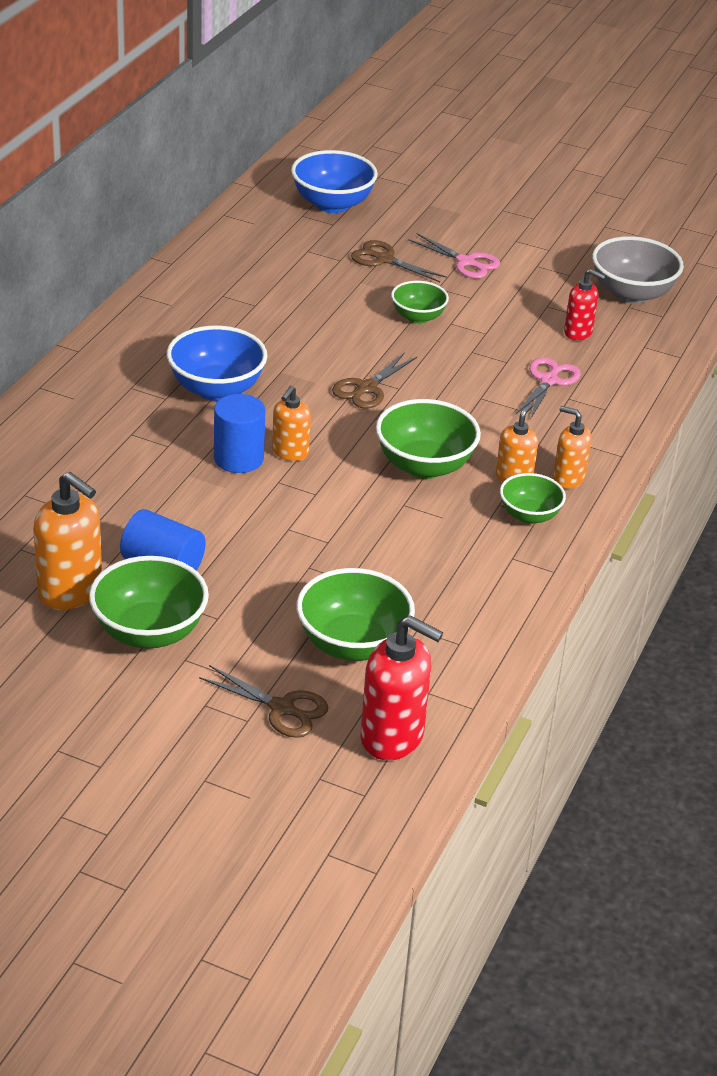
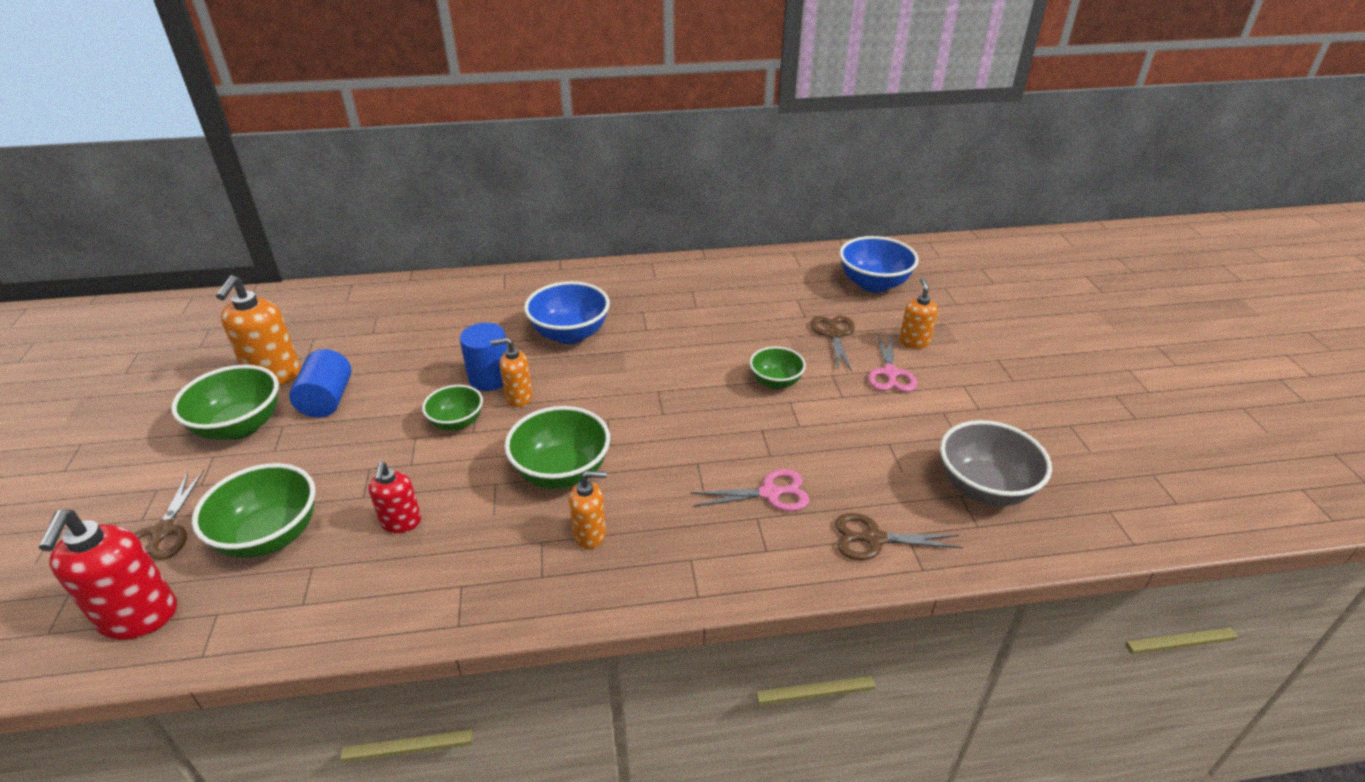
camera: 60 degrees right, 0 degrees up
(367, 388) = (644, 398): brown scissors -> brown scissors (874, 539)
(529, 515) = (538, 569): green bowl -> green bowl (457, 422)
(568, 478) = (622, 572): orange soap dispenser -> orange soap dispenser (914, 342)
(578, 333) = (871, 480): red soap dispenser -> red soap dispenser (401, 522)

